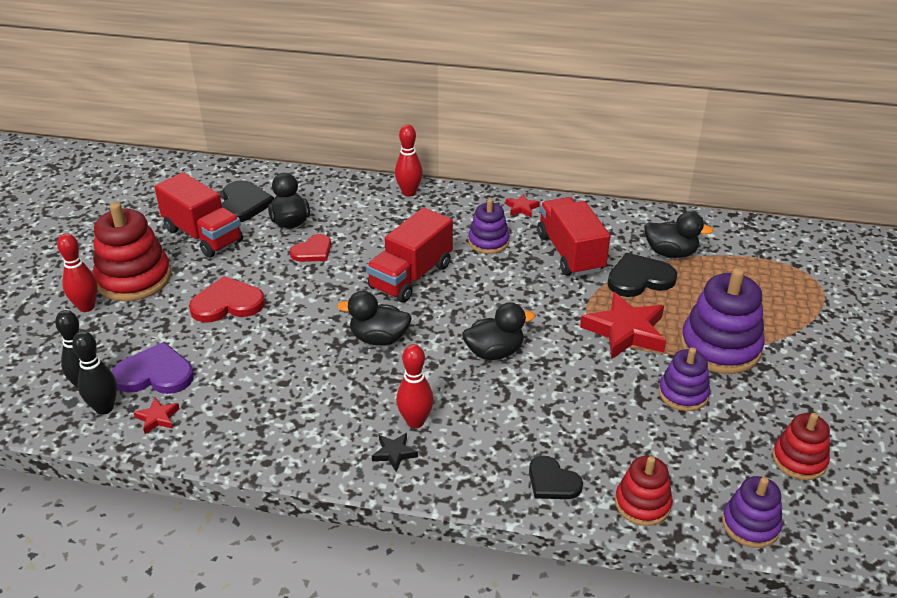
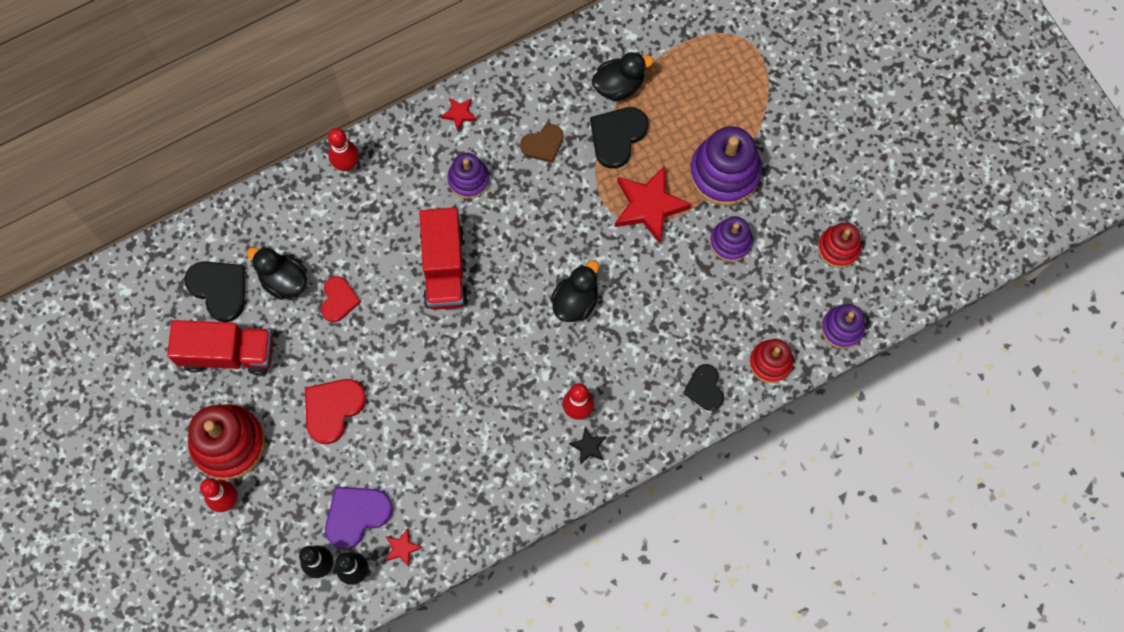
camera: 40 degrees left, 35 degrees up
(379, 338) = (482, 353): black duck -> none
(552, 481) = (705, 388): black heart -> black heart turned 75 degrees clockwise
(570, 253) = (543, 144): red truck -> brown heart

